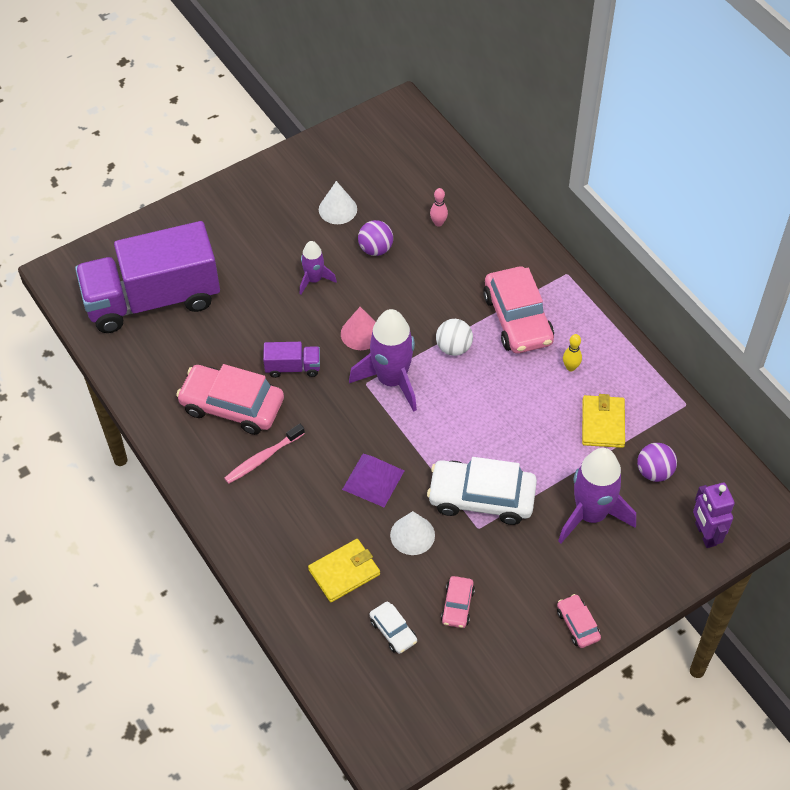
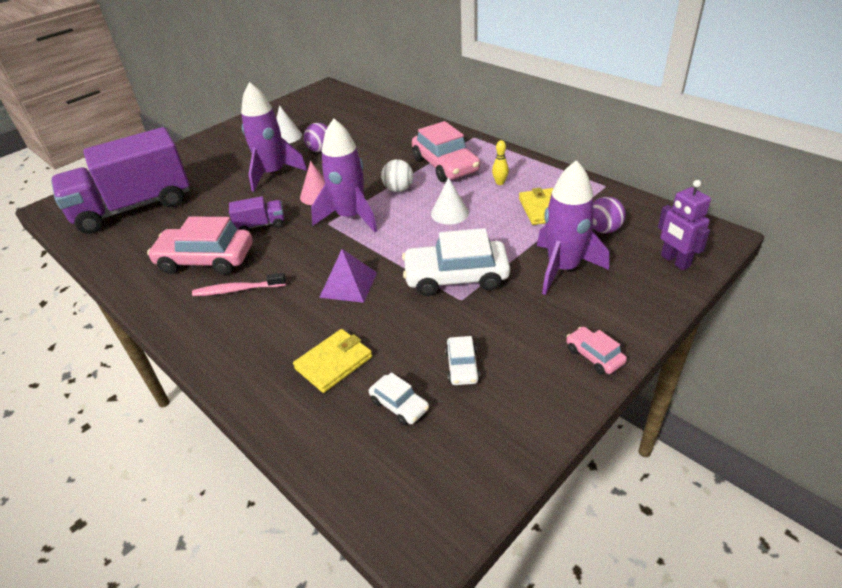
camera: 10 degrees left, 15 degrees down
(262, 458) = (237, 290): pink toothbrush -> pink toothbrush turned 45 degrees clockwise
(314, 280) = (273, 173): purple rocket -> purple rocket, size x1.83
(412, 535) = (397, 318): white cone -> white cone (449, 213)
(438, 223) = (366, 130): pink bowling pin -> none
(457, 605) = (462, 366): pink car -> white car

